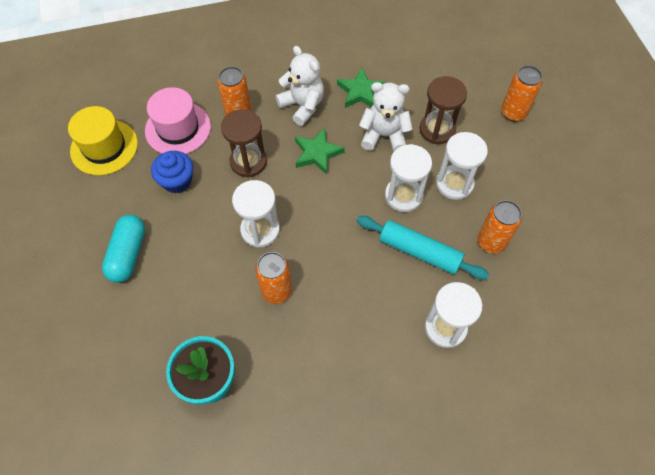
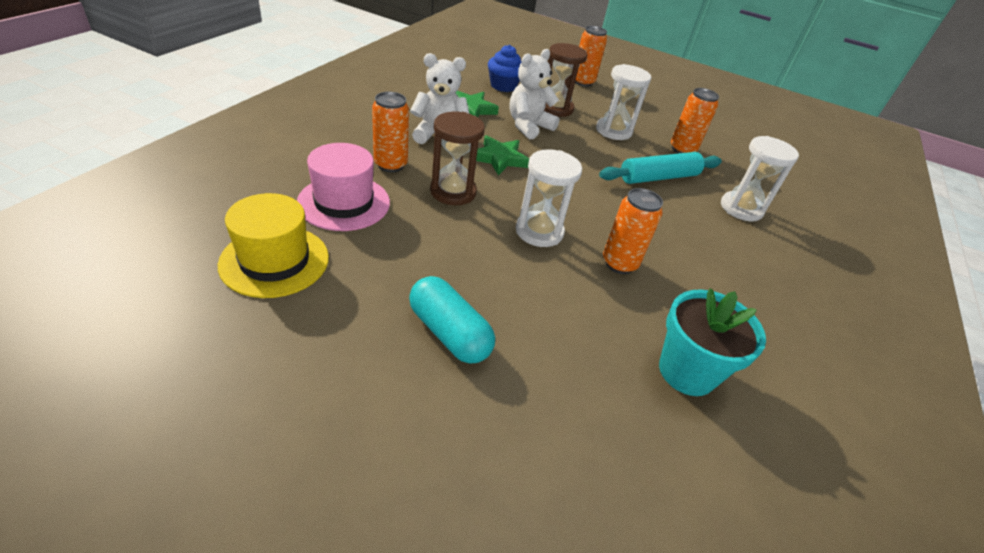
camera: 55 degrees left, 20 degrees down
(177, 181) = (407, 242): blue cupcake -> blue cupcake (503, 86)
(403, 196) = (597, 153): white hourglass -> none

